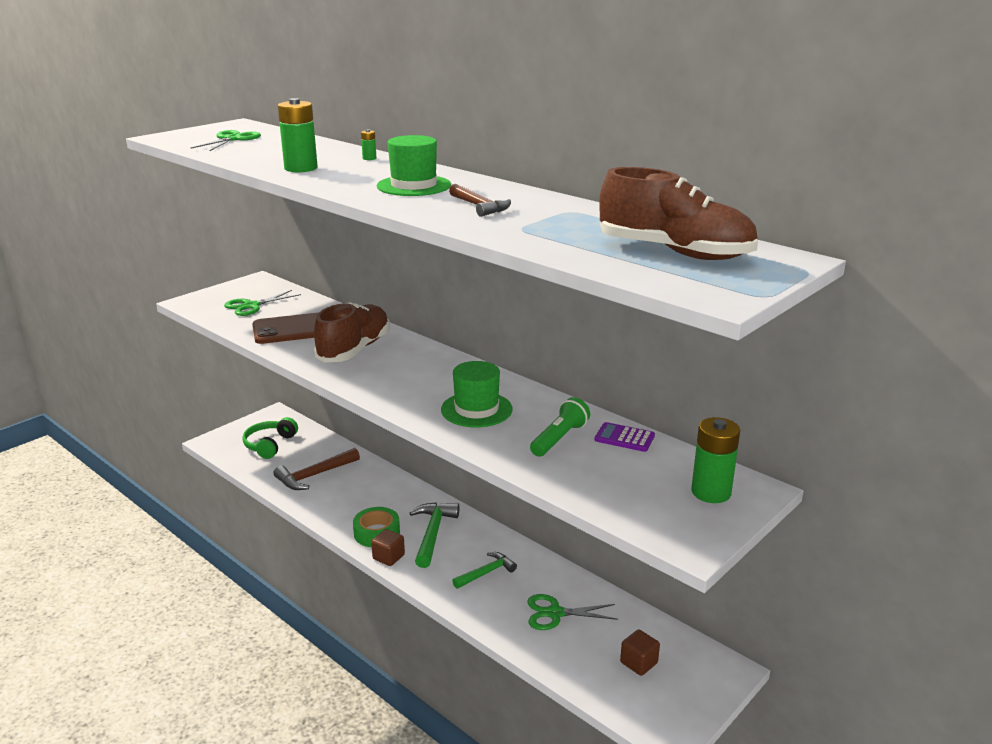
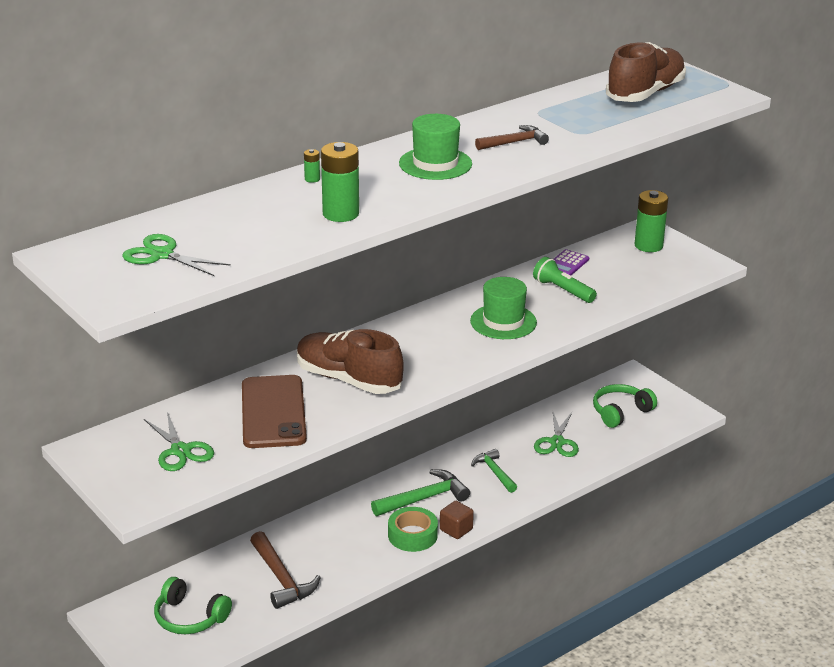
camera: 80 degrees left, 5 degrees up
(433, 533) = (424, 498): green hammer -> green hammer turned 135 degrees clockwise
(638, 663) = (620, 412): brown cube -> green headphones

